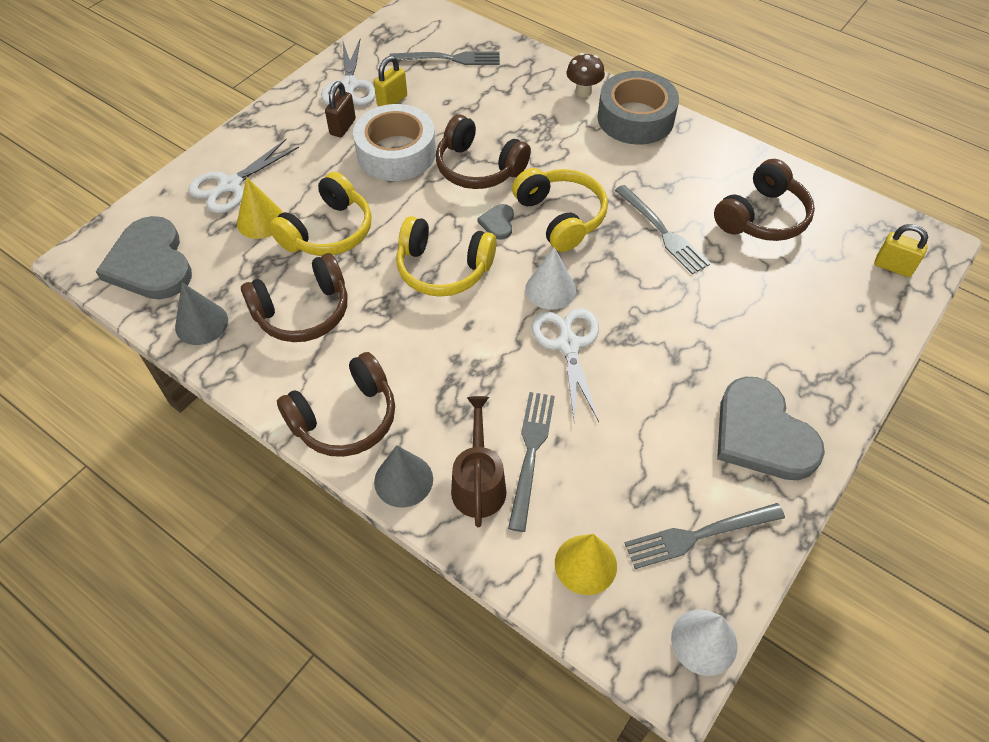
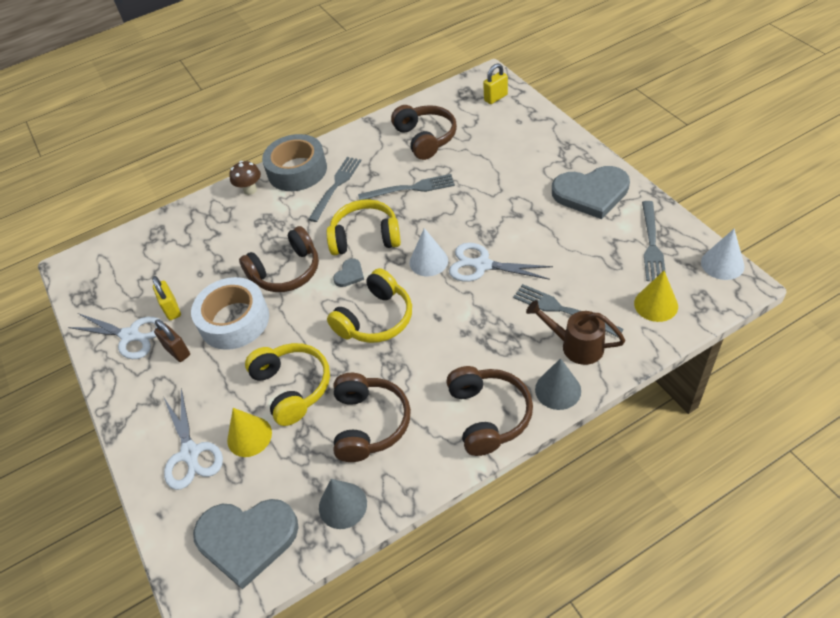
camera: 60 degrees left, 5 degrees down
(450, 59) = (152, 259): grey fork -> grey fork (336, 186)
(498, 223) = (349, 274): grey heart -> grey heart turned 90 degrees counterclockwise

